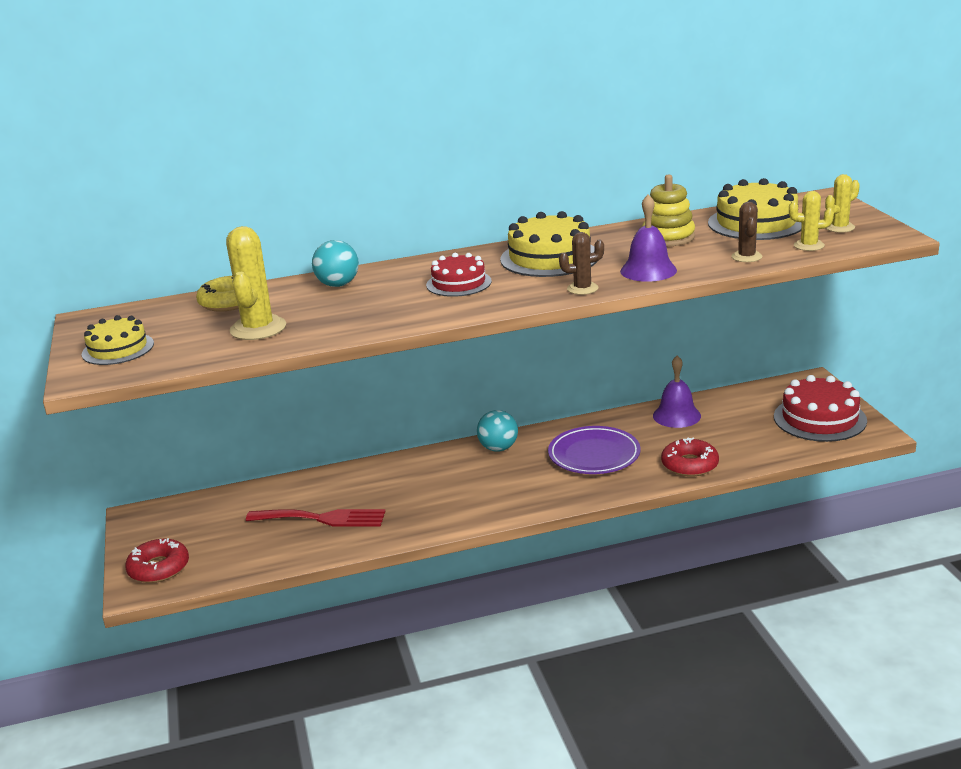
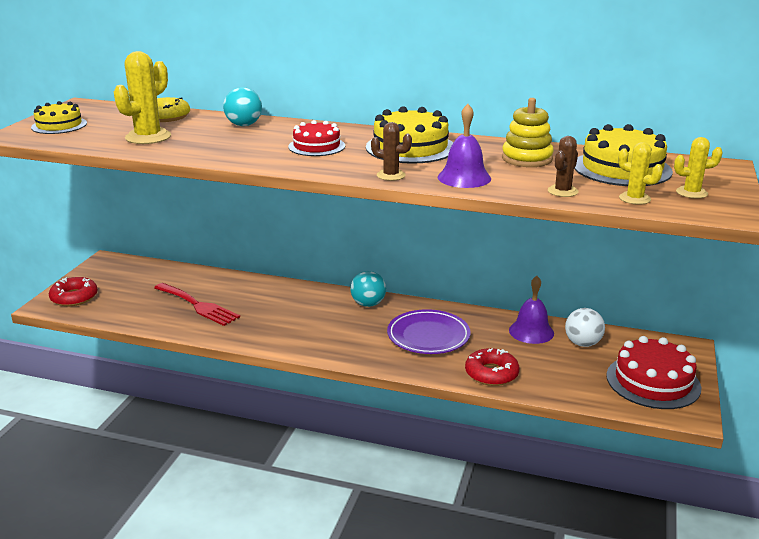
camera: 30 degrees right, 0 degrees up
(730, 409) = (582, 343): none -> white ball

